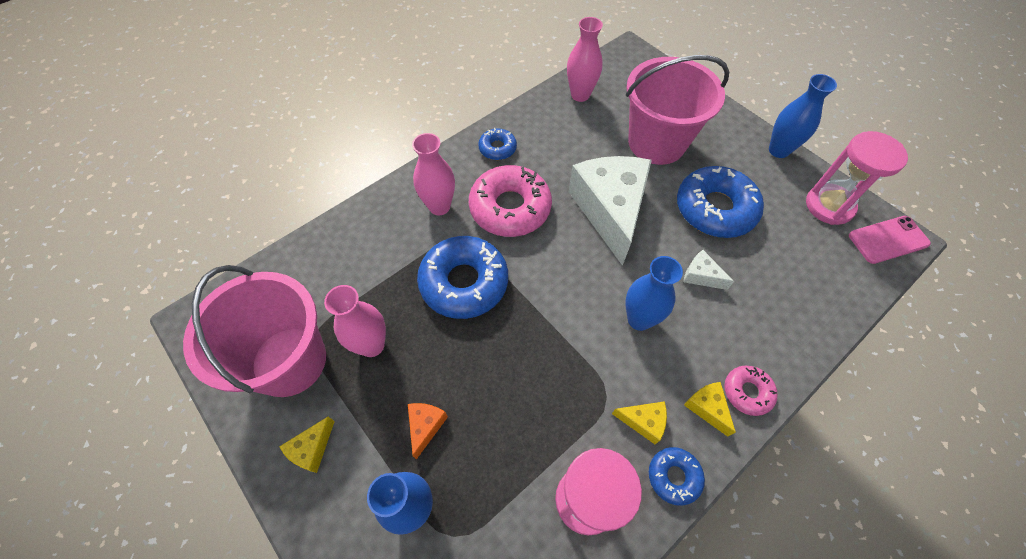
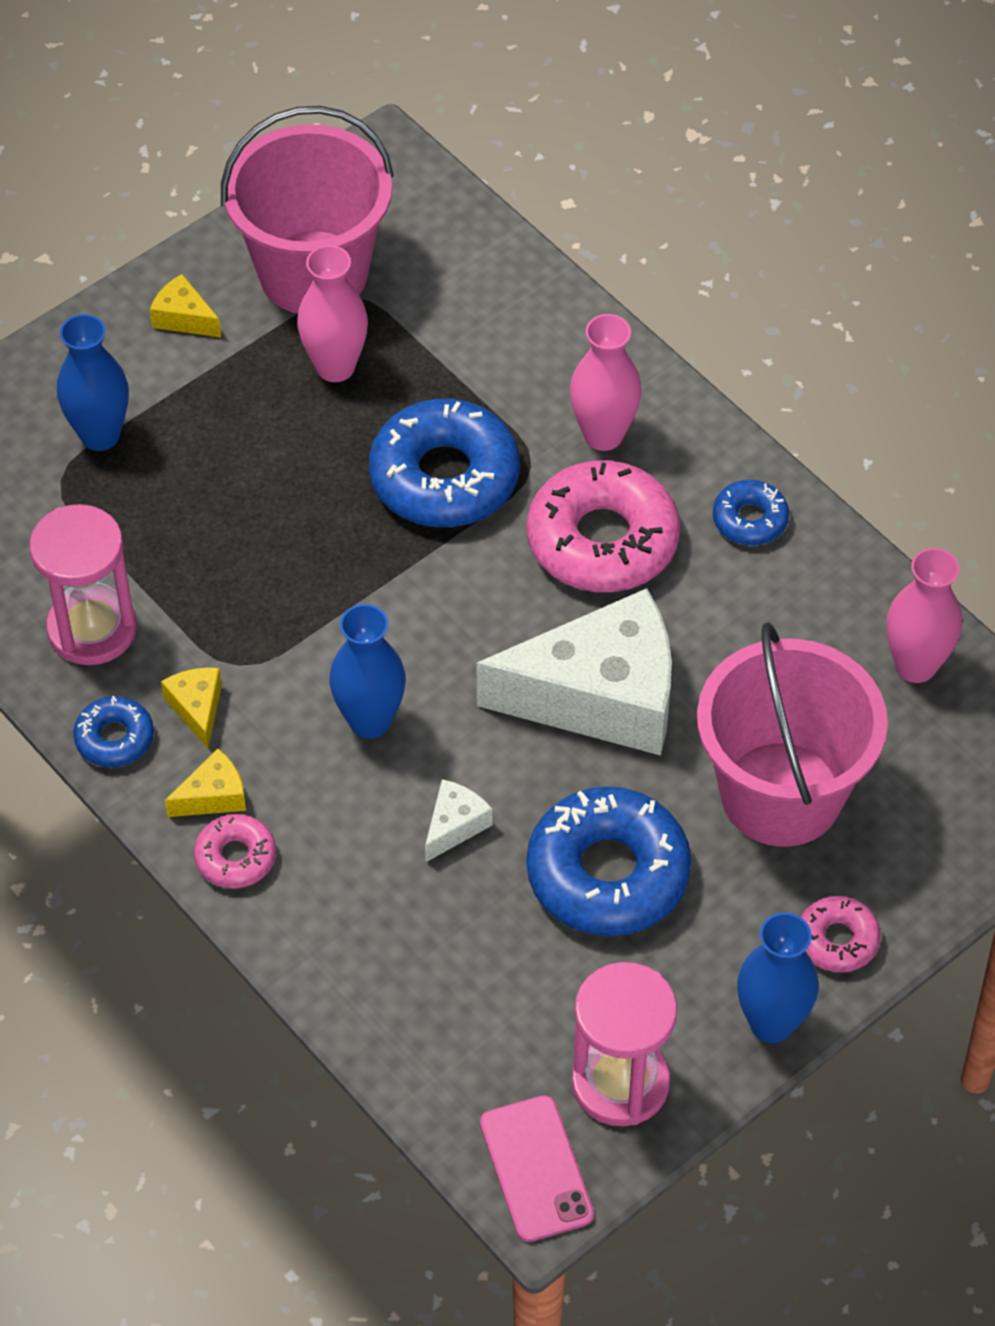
camera: 90 degrees right, 5 degrees down
(425, 426) = (207, 441): orange cheese -> none
(643, 421) = (197, 708): yellow cheese -> yellow cheese turned 150 degrees clockwise
(729, 127) = (837, 940): none -> pink donut

